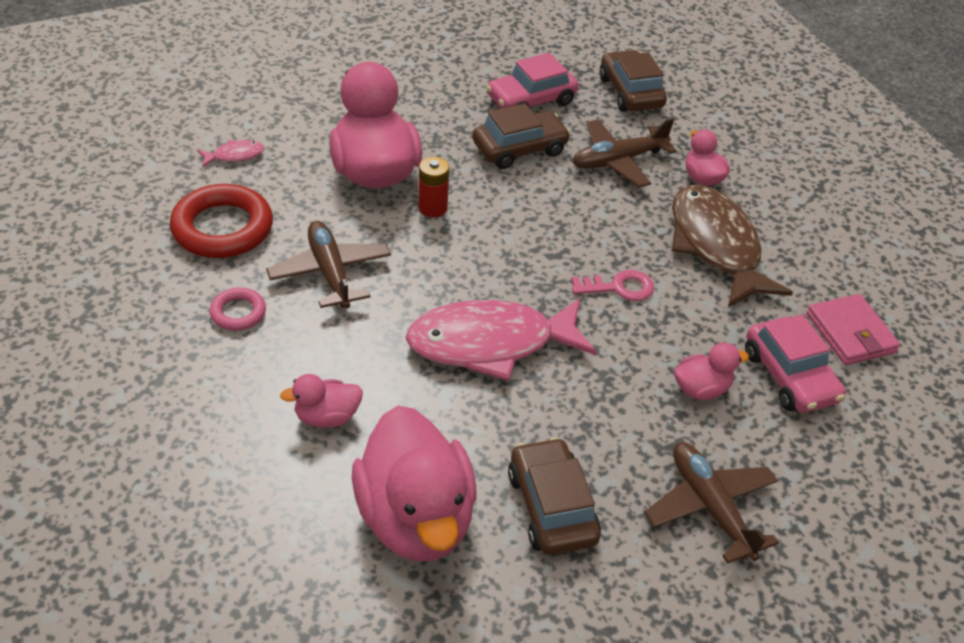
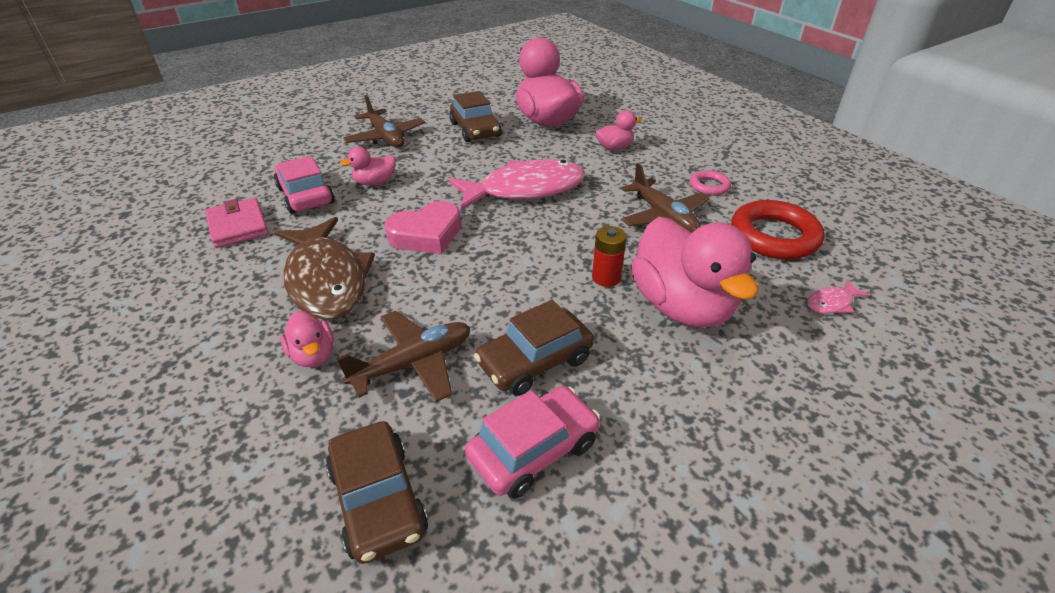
camera: 175 degrees right, 5 degrees down
(619, 287) = (426, 234): pink key -> pink heart

